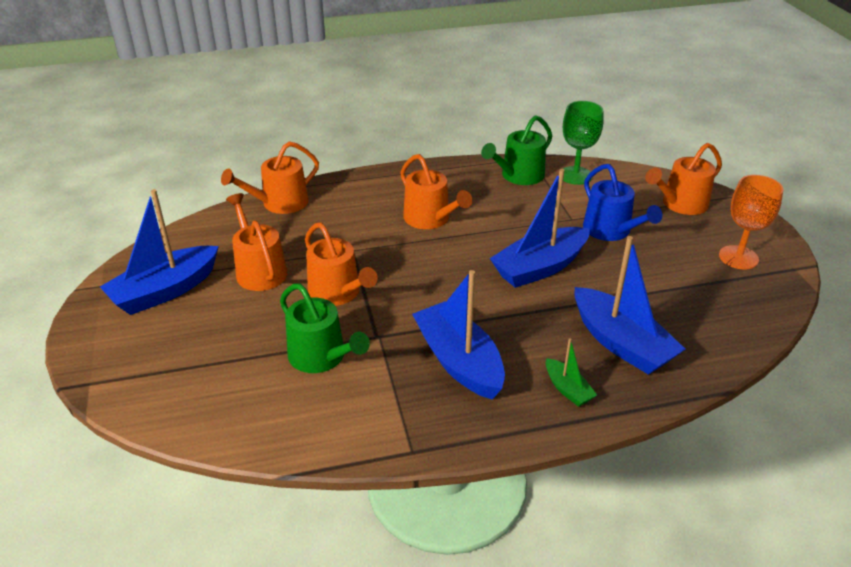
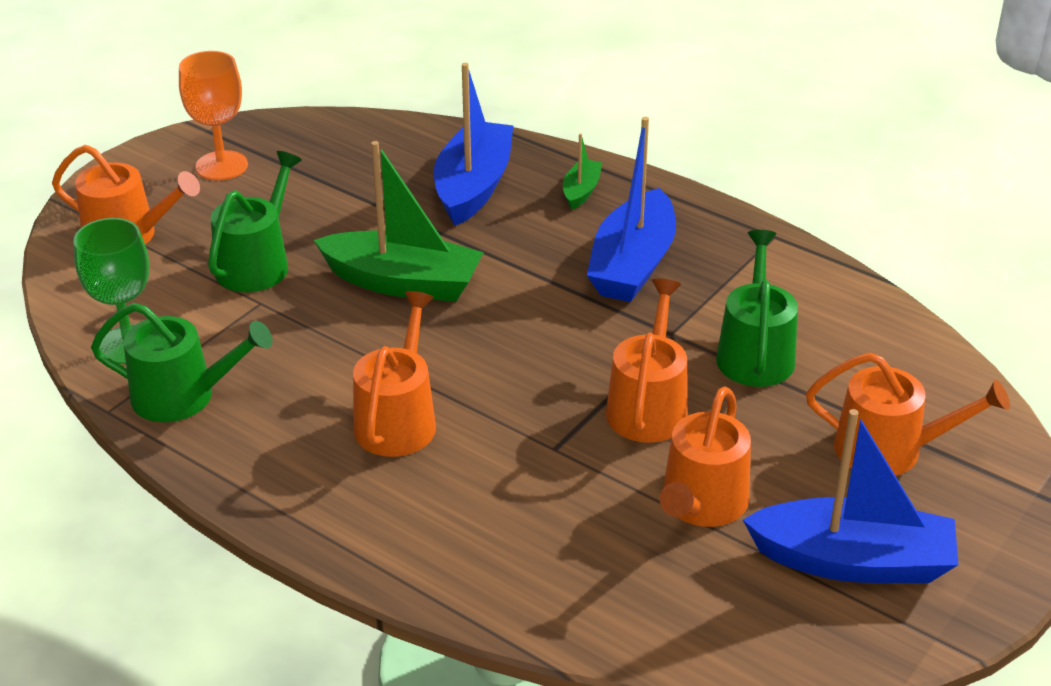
camera: 130 degrees left, 0 degrees up
(280, 203) = (538, 603): orange watering can -> orange watering can (889, 449)
(540, 267) = (403, 283): blue boat -> green boat
(611, 230) = (256, 264): blue watering can -> green watering can

